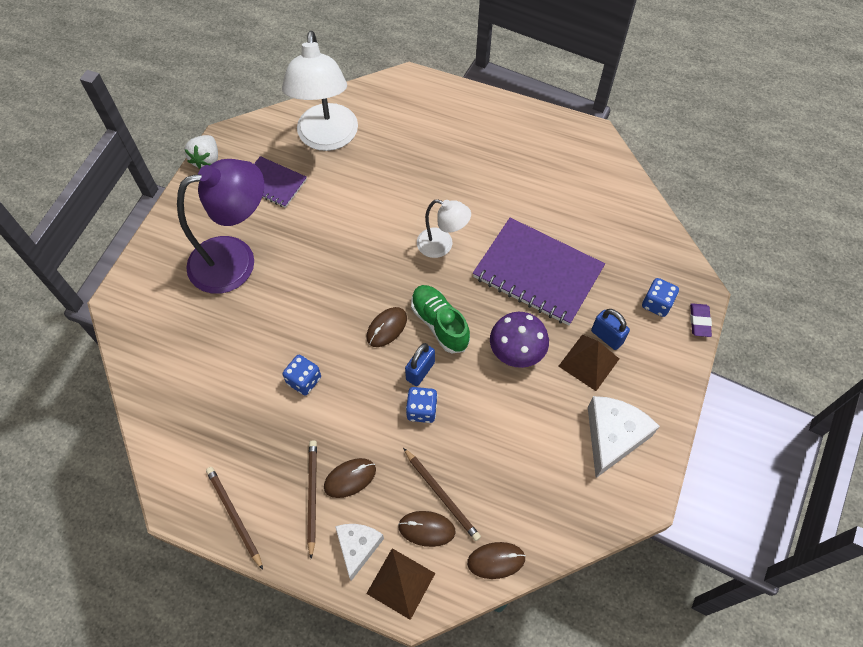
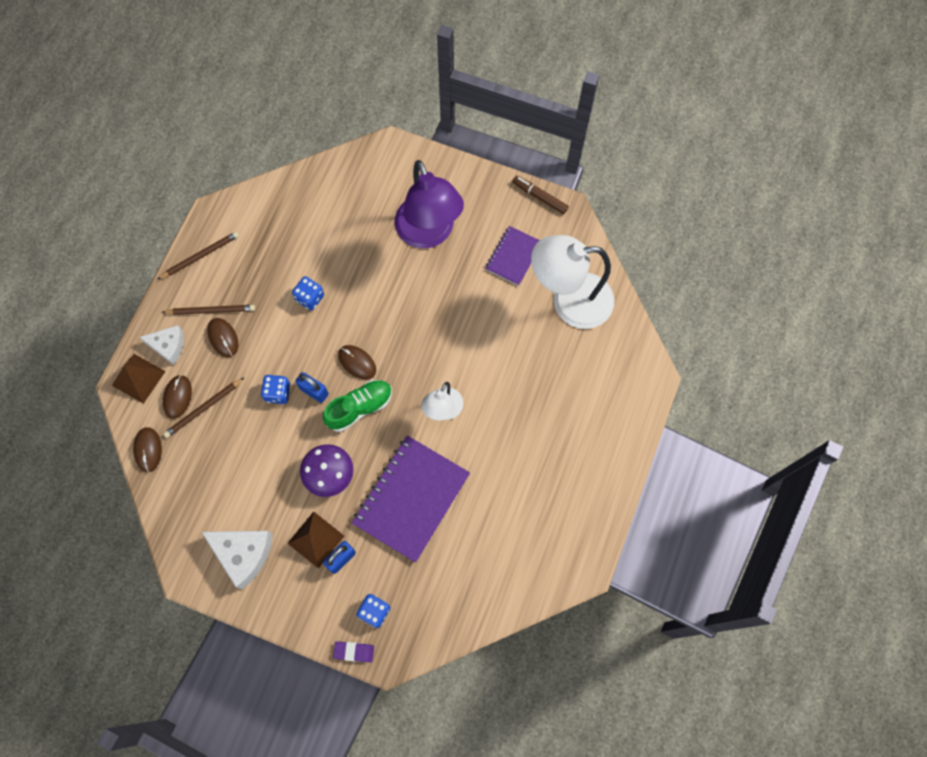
camera: 90 degrees right, 10 degrees up
(206, 160) = (540, 197): white strawberry -> brown marker

